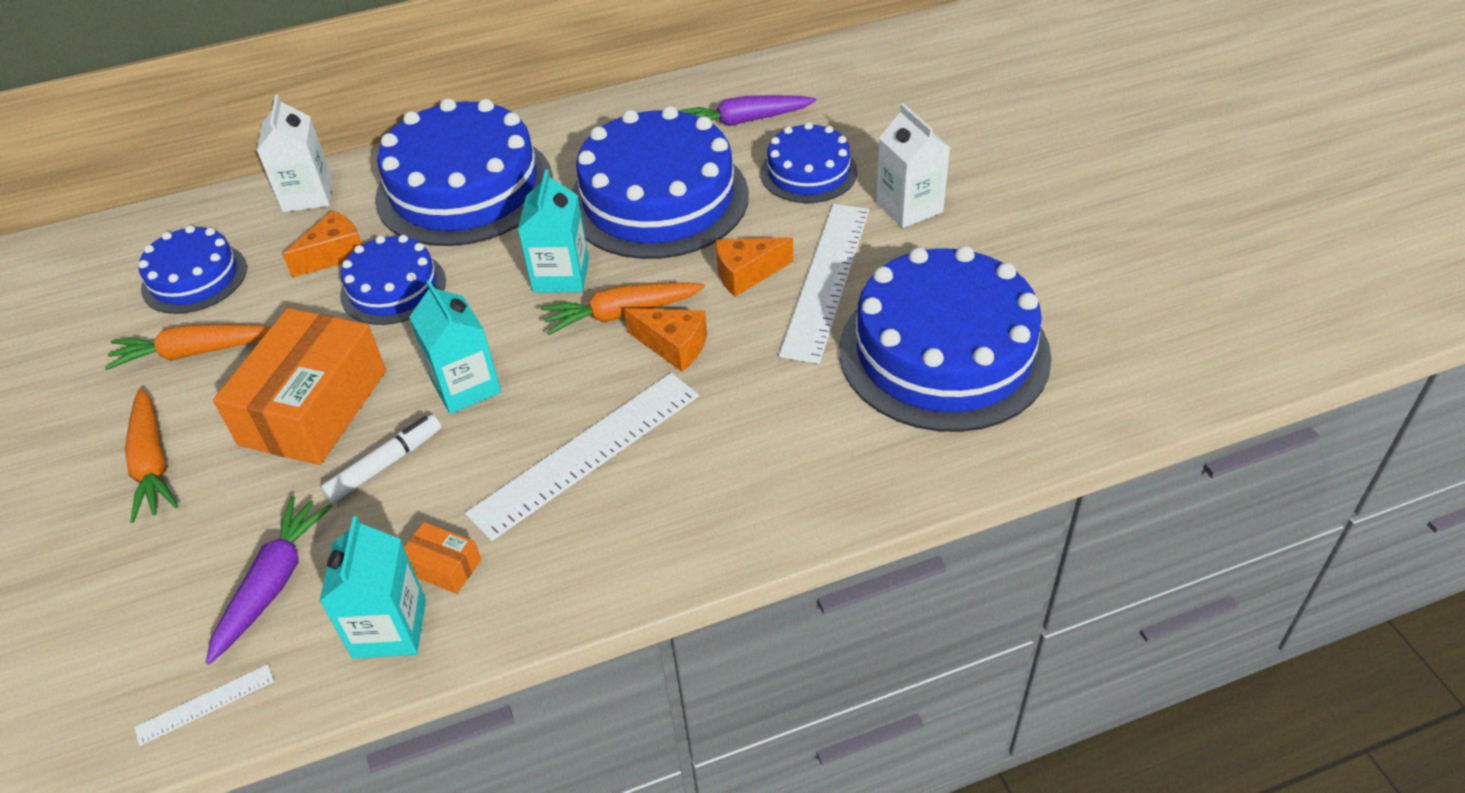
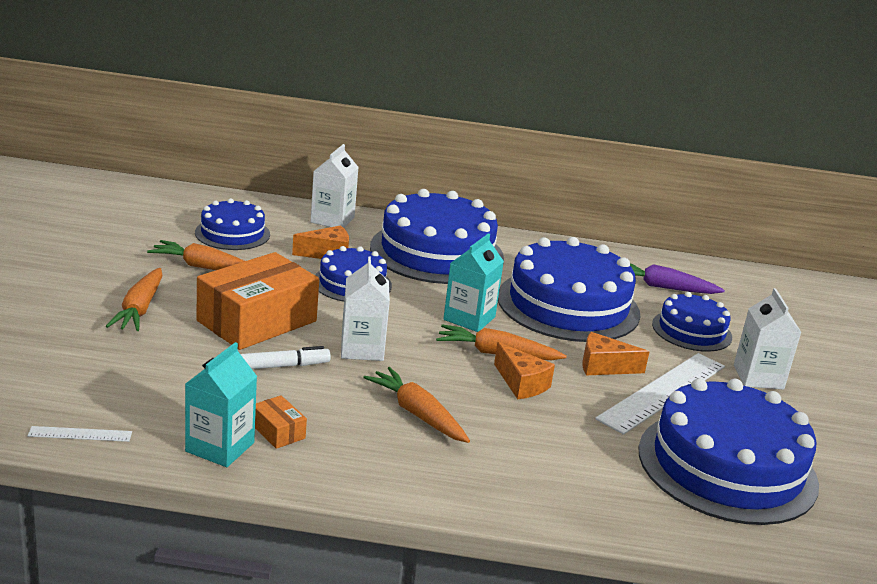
camera: 20 degrees right, 20 degrees down
(273, 583) = (166, 394): purple carrot -> none
(466, 386) = (362, 349): turquoise carton -> white carton
(586, 453) = (417, 414): white ruler -> orange carrot

